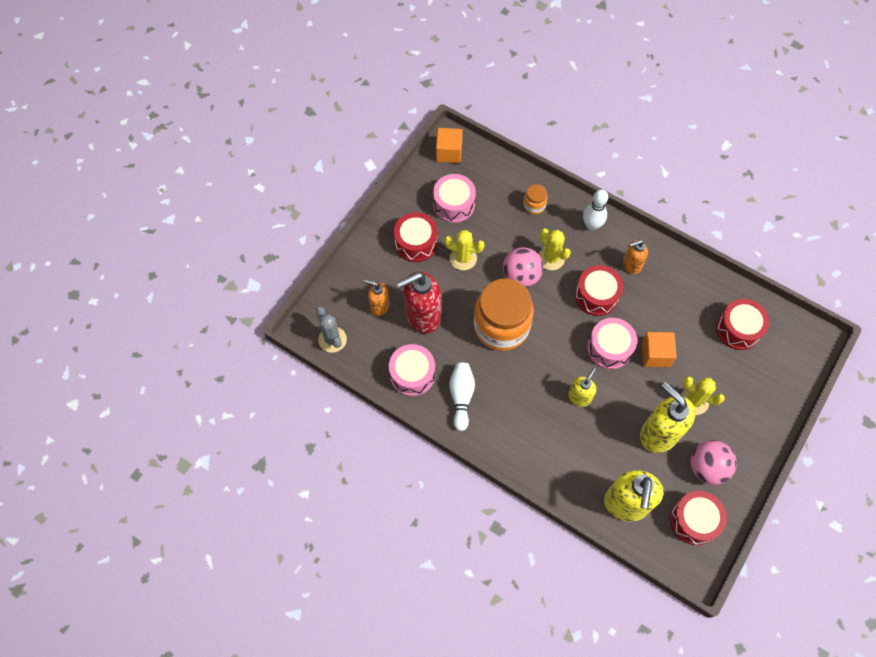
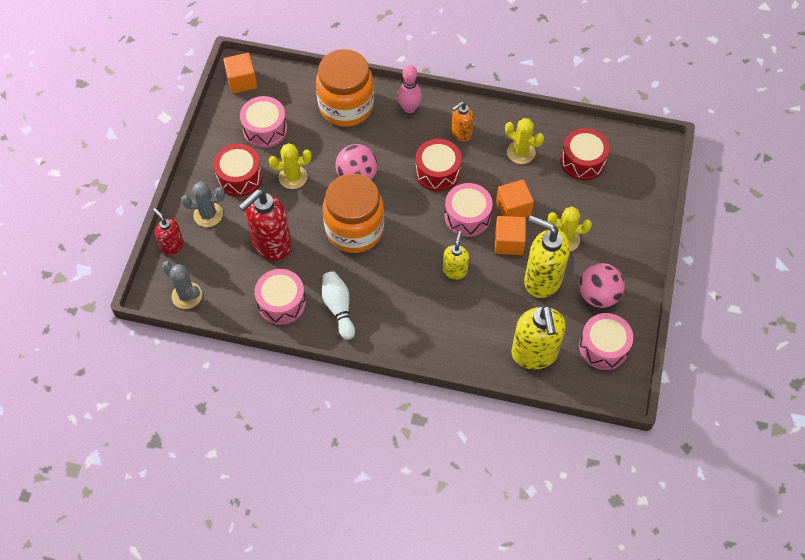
camera: 20 degrees left, 5 degrees down
(335, 288) = (172, 246): none -> red soap dispenser
(376, 269) = (208, 215): none -> grey cactus
(379, 306) = (224, 248): orange soap dispenser -> none
(534, 205) = (346, 106): orange jar -> orange jar, size x2.34
(551, 258) = (380, 151): yellow cactus -> yellow cactus (521, 152)
(591, 225) = (409, 108): white bowling pin -> pink bowling pin
(639, 386) = (509, 242): none -> orange cube
(694, 520) = (603, 347): red drum -> pink drum

